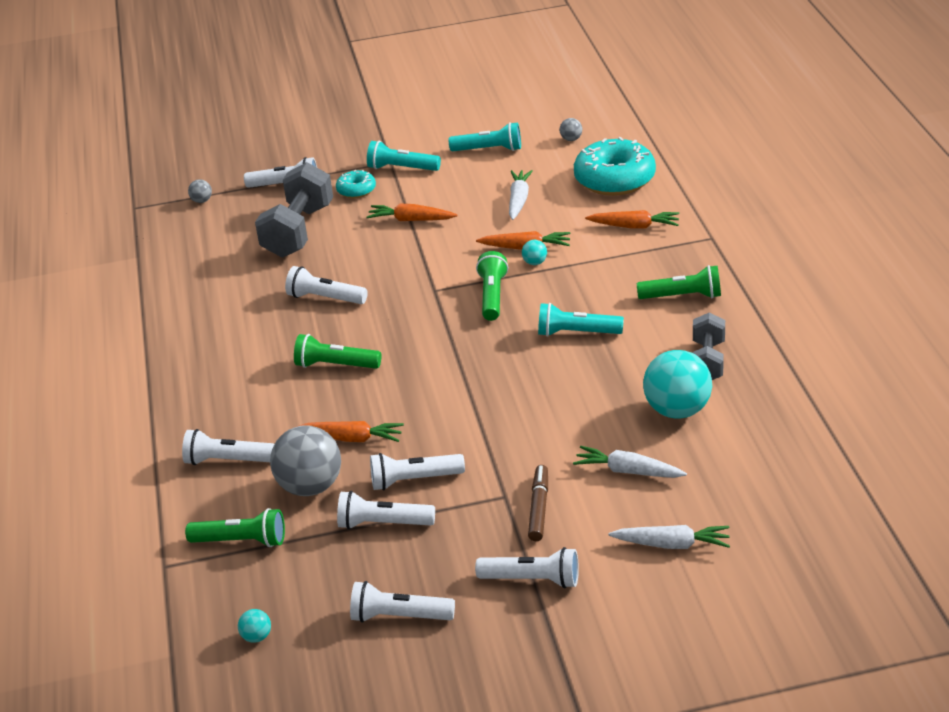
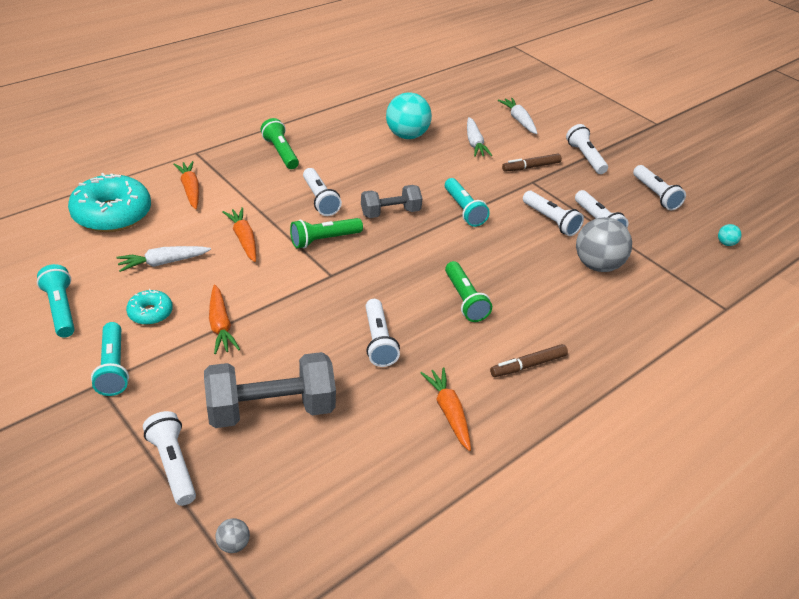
camera: 125 degrees left, 5 degrees up
(223, 378) = (528, 365): none -> brown marker
(228, 460) = (611, 319): white flashlight -> white flashlight (320, 199)
(241, 541) = (670, 279): green flashlight -> none
(352, 438) = (536, 261): orange carrot -> orange carrot (449, 412)
(356, 190) = (170, 391): turquoise donut -> turquoise donut (150, 313)
(535, 262) = (265, 229): turquoise ball -> none
(571, 139) = (33, 256): grey ball -> none
(577, 333) = (349, 188): turquoise flashlight -> turquoise flashlight (463, 210)
(707, 361) = (350, 132): grey dumbbell -> grey dumbbell (390, 213)

